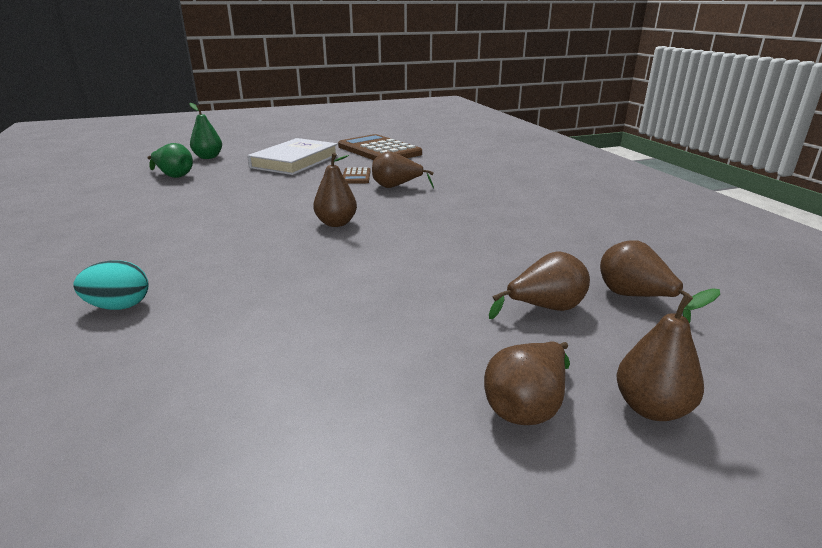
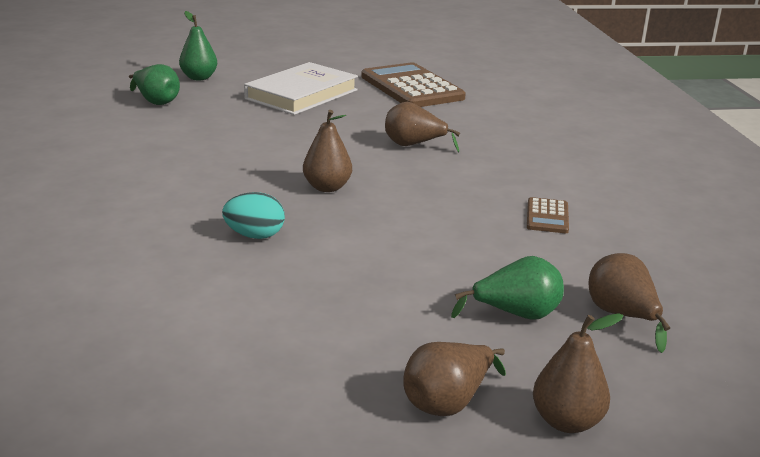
camera: 10 degrees right, 0 degrees up
(119, 306) = (90, 256): turquoise egg -> turquoise egg (255, 236)
(356, 176) = (370, 125): brown calculator -> brown calculator (547, 216)
(545, 308) = (516, 315): brown pear -> green pear

